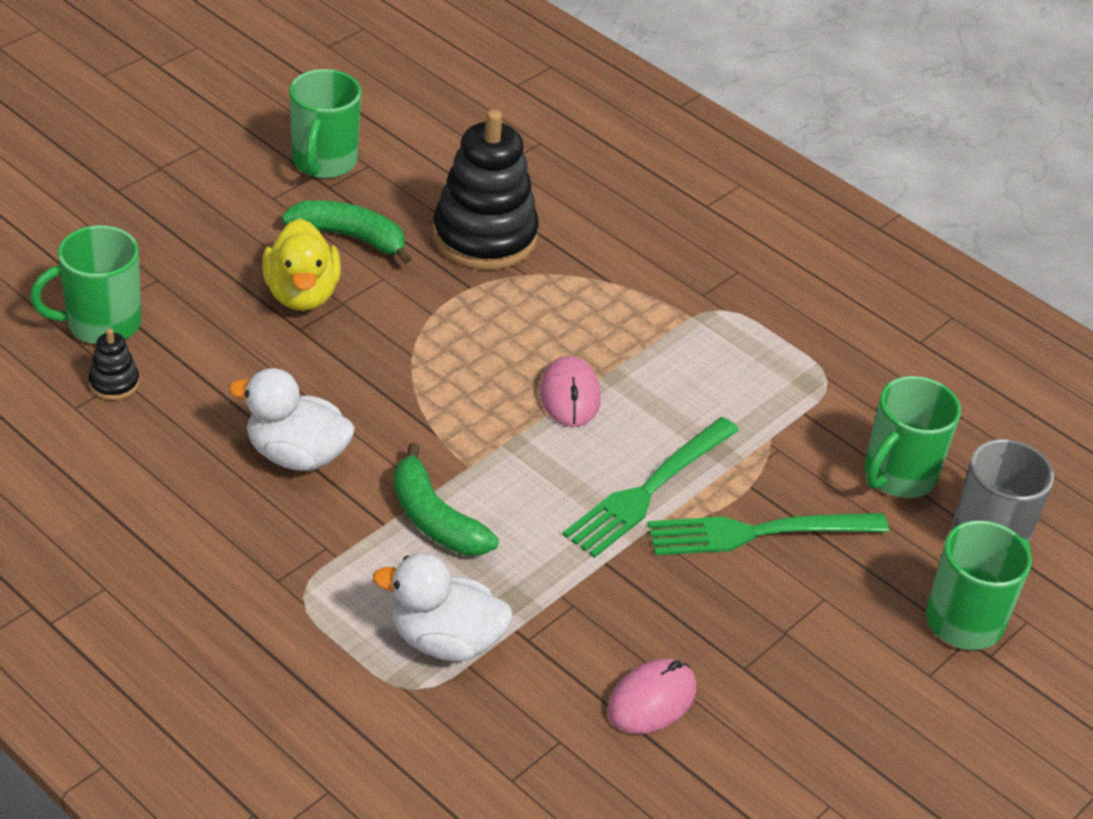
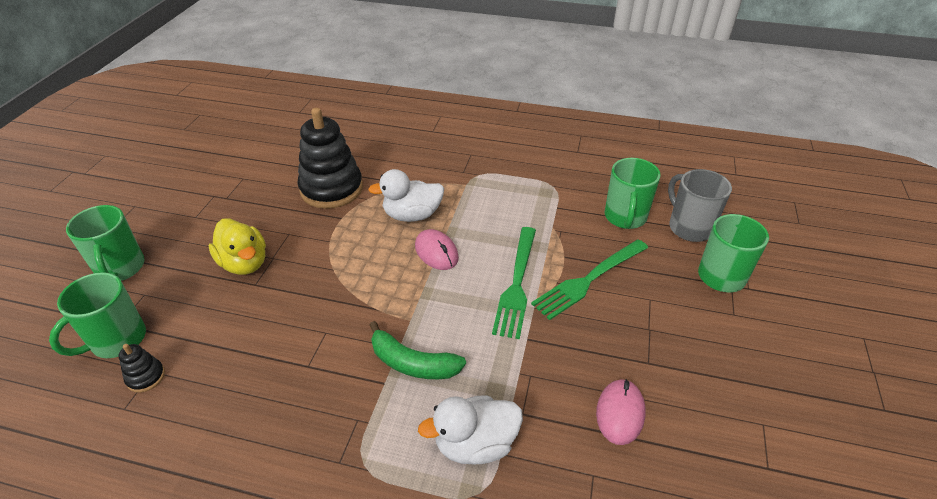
camera: 25 degrees left, 0 degrees up
(296, 455) = (300, 365): white duck -> white duck (412, 215)
(324, 162) = (215, 186): green mug -> green mug (120, 268)
(350, 237) = (255, 219): green banana -> none

